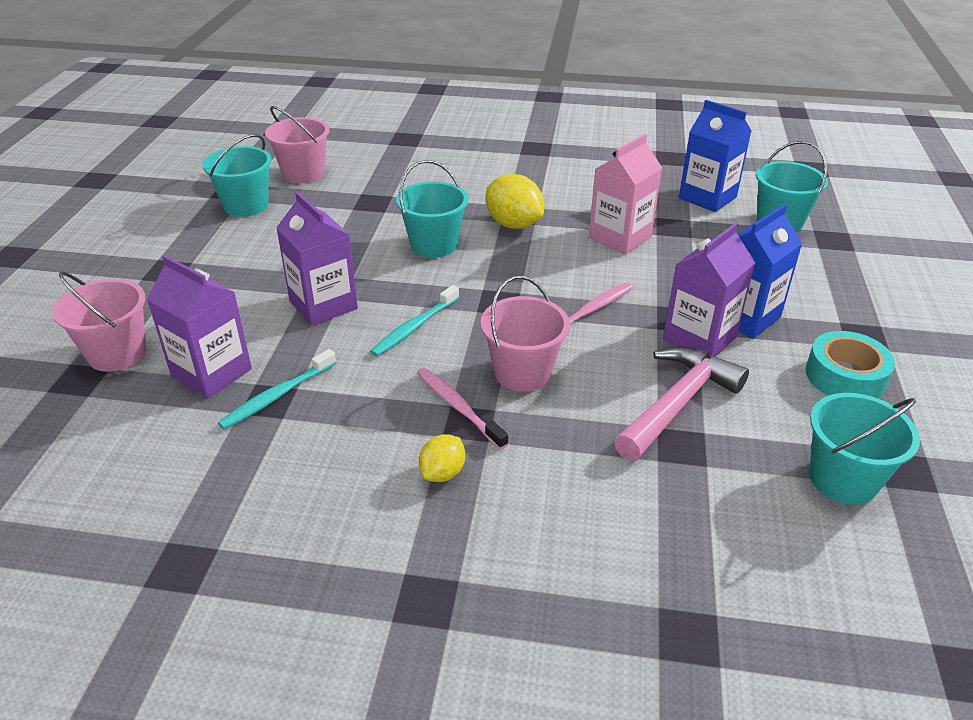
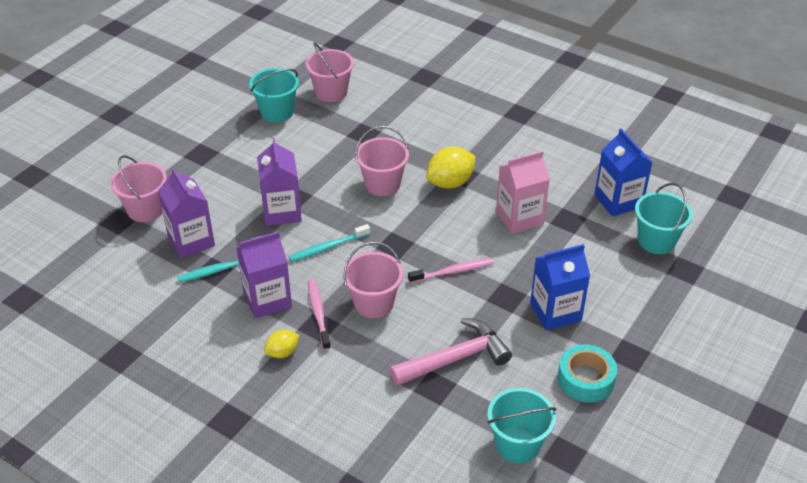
camera: 25 degrees right, 5 degrees up
(434, 245) = (382, 184): turquoise bucket -> pink bucket
(513, 224) = (450, 183): yellow lemon -> yellow lemon turned 75 degrees clockwise
(699, 338) = (509, 317): purple carton -> purple carton (267, 299)

